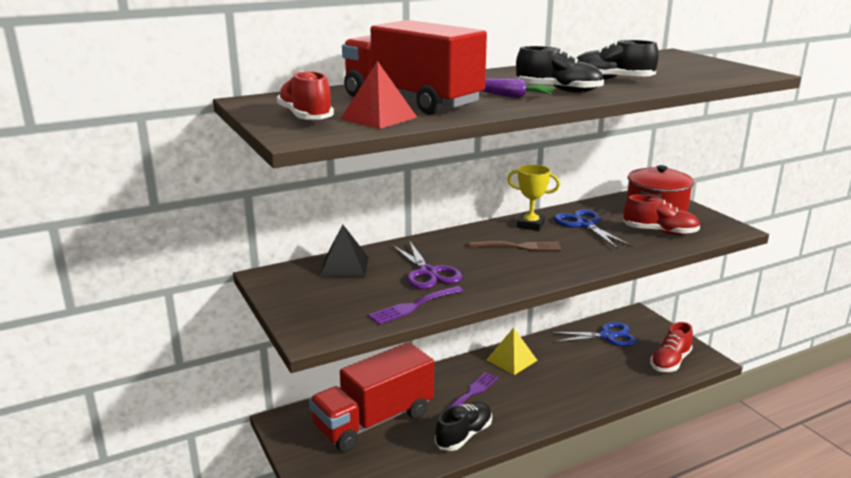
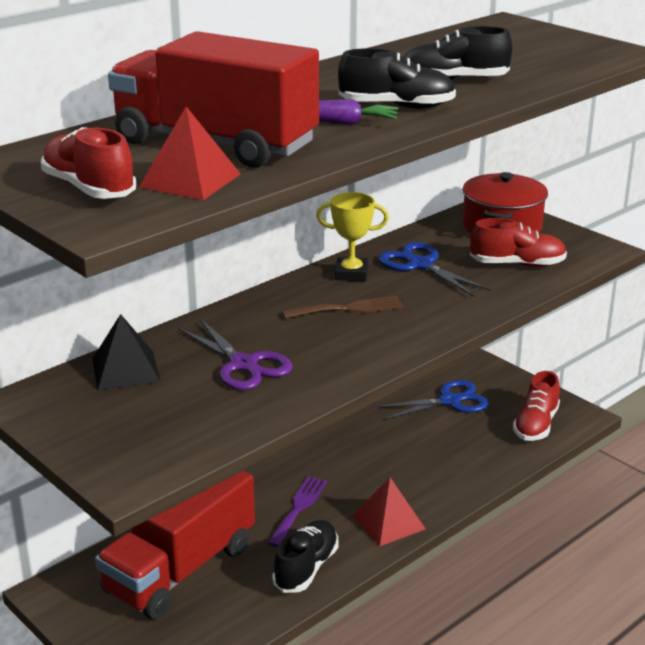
camera: 15 degrees left, 5 degrees up
(413, 306) = (244, 417): purple fork -> none
(511, 360) = (337, 453): yellow pyramid -> none
(535, 413) = (388, 522): none -> red pyramid

